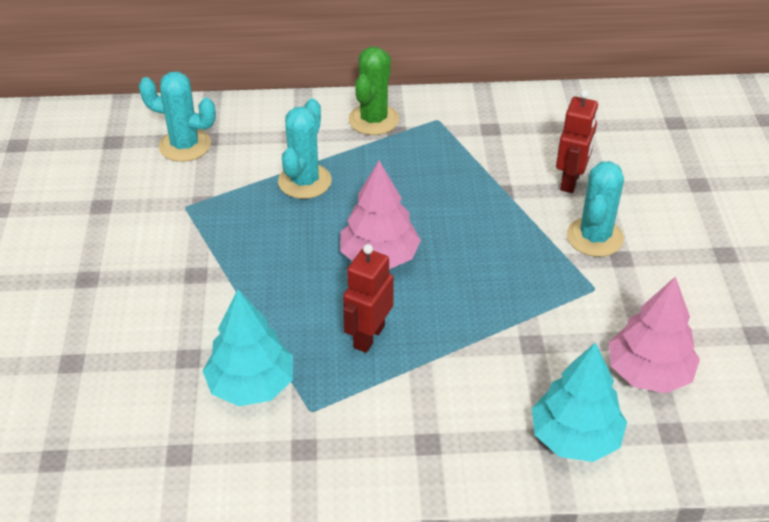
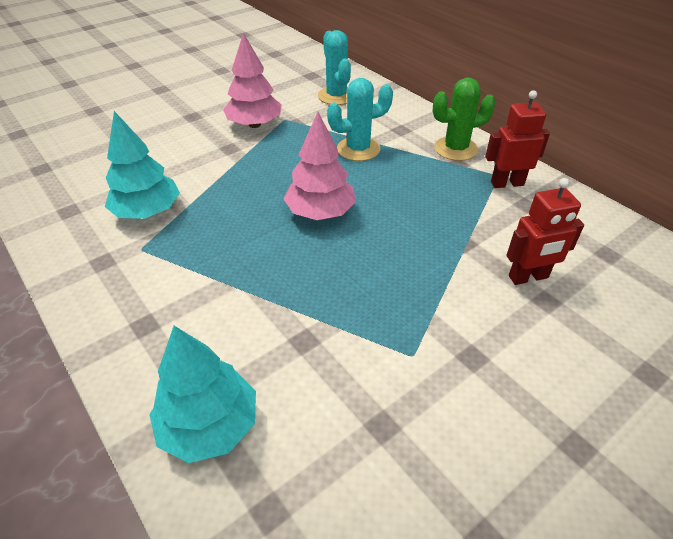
camera: 55 degrees right, 0 degrees up
(368, 336) = (234, 243): red robot -> red robot (507, 183)
(594, 237) = (477, 325): turquoise cactus -> none
(648, 373) = (338, 451): pink tree -> pink tree (254, 124)

